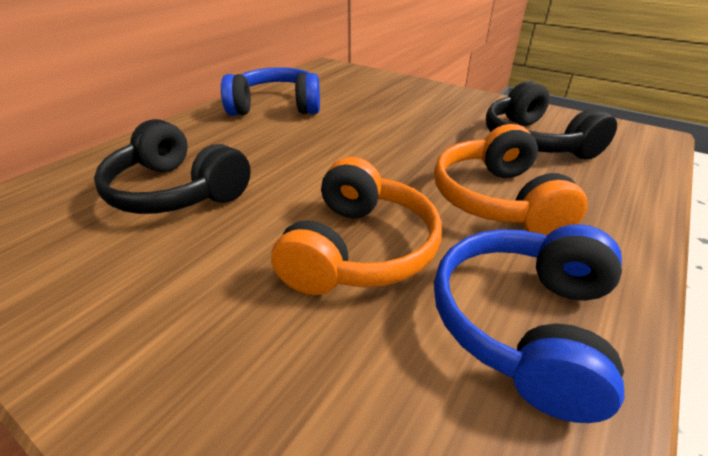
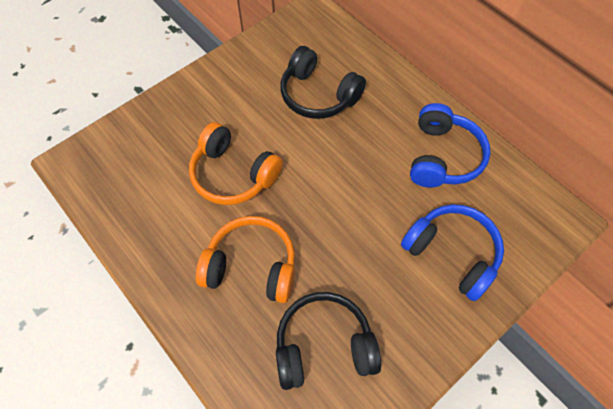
camera: 105 degrees right, 25 degrees up
(177, 191) = (318, 95): black headphones -> black headphones turned 105 degrees counterclockwise
(524, 324) = (158, 226): blue headphones -> blue headphones (452, 253)

